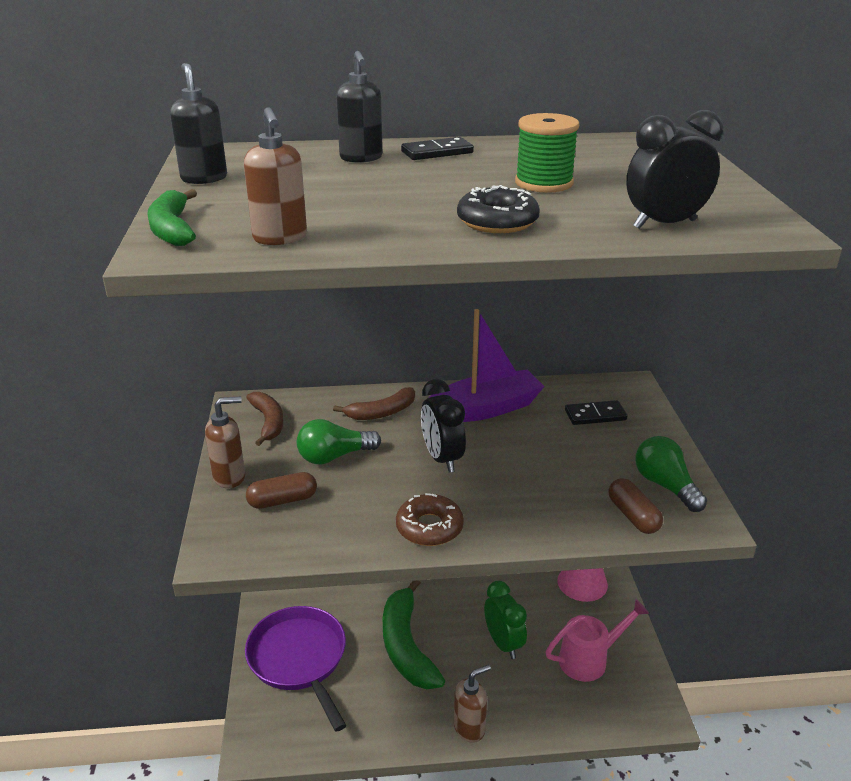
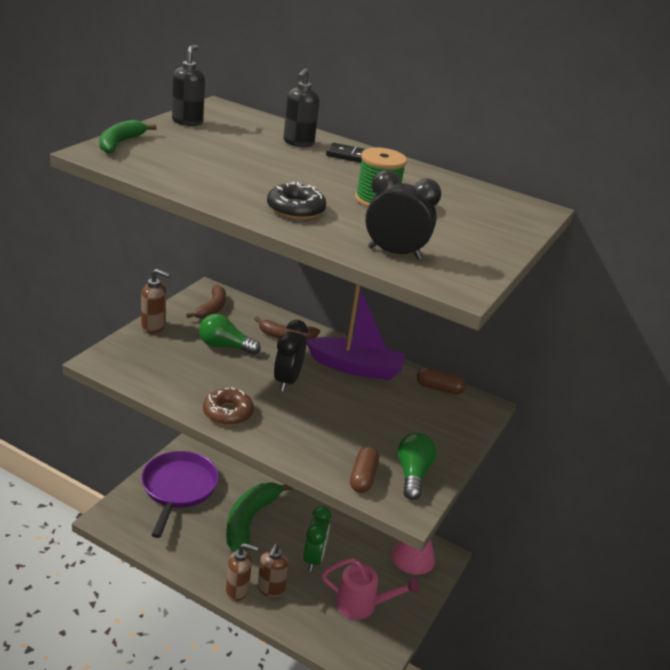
camera: 30 degrees right, 0 degrees up
(280, 238) = (162, 169): brown soap dispenser -> brown soap dispenser (271, 589)
(282, 500) = (166, 354): brown capsule -> brown capsule (439, 388)
(595, 415) = (427, 410): black domino -> none

